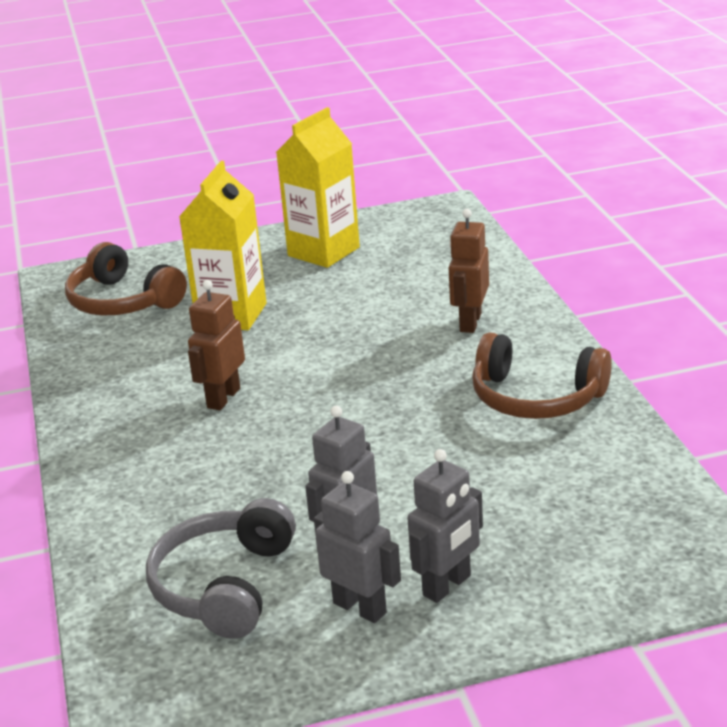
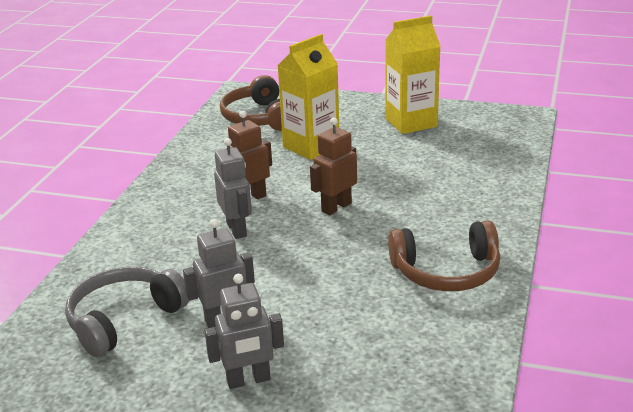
camera: 30 degrees right, 0 degrees up
(360, 608) = (182, 370): grey robot -> grey robot (237, 229)
(470, 322) = (457, 202): brown robot -> brown robot (336, 207)
(536, 398) = (446, 272): brown headphones -> brown headphones turned 60 degrees counterclockwise

